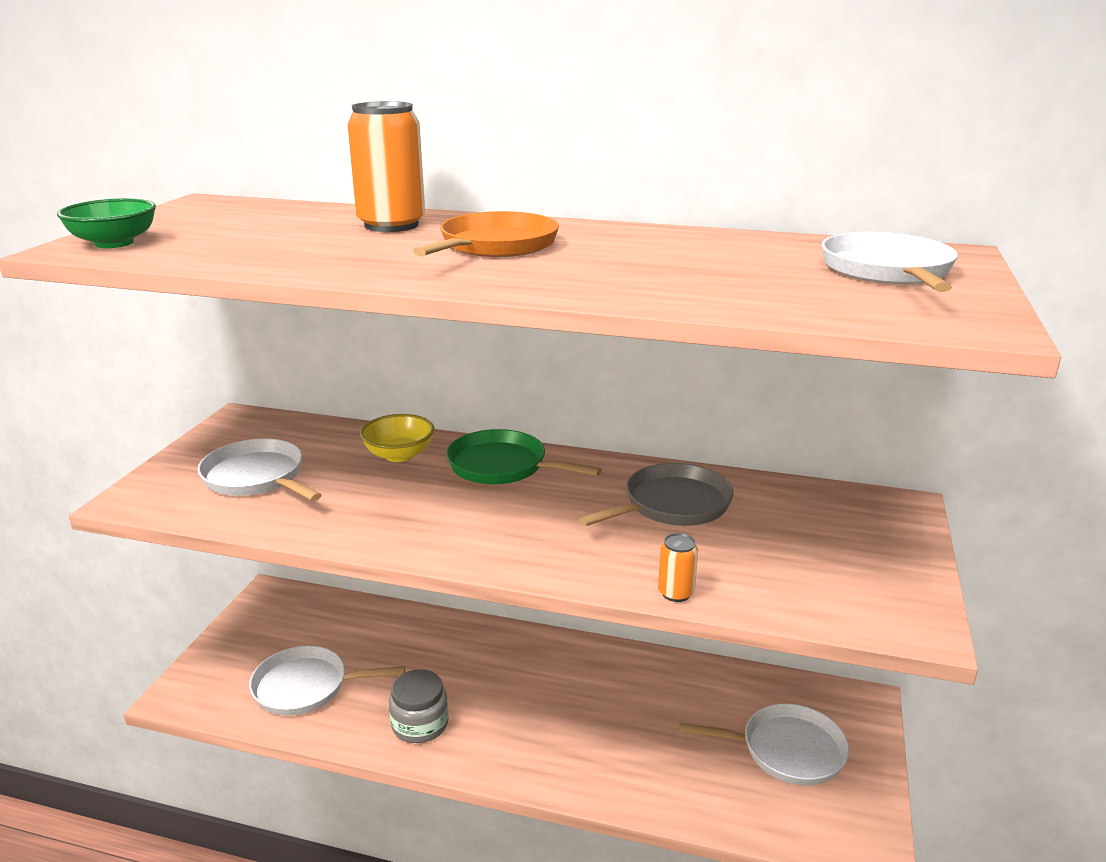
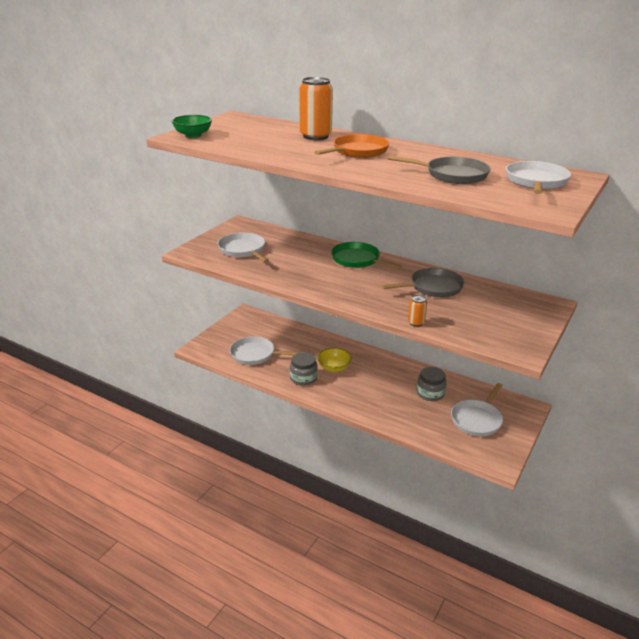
camera: 15 degrees right, 5 degrees up
(399, 455) = (310, 248): yellow bowl -> yellow bowl (334, 368)
(679, 709) = (430, 393): none -> grey jar
(719, 273) = (452, 175): none -> grey pan
(786, 750) = (477, 419): white pan -> white pan turned 105 degrees clockwise

